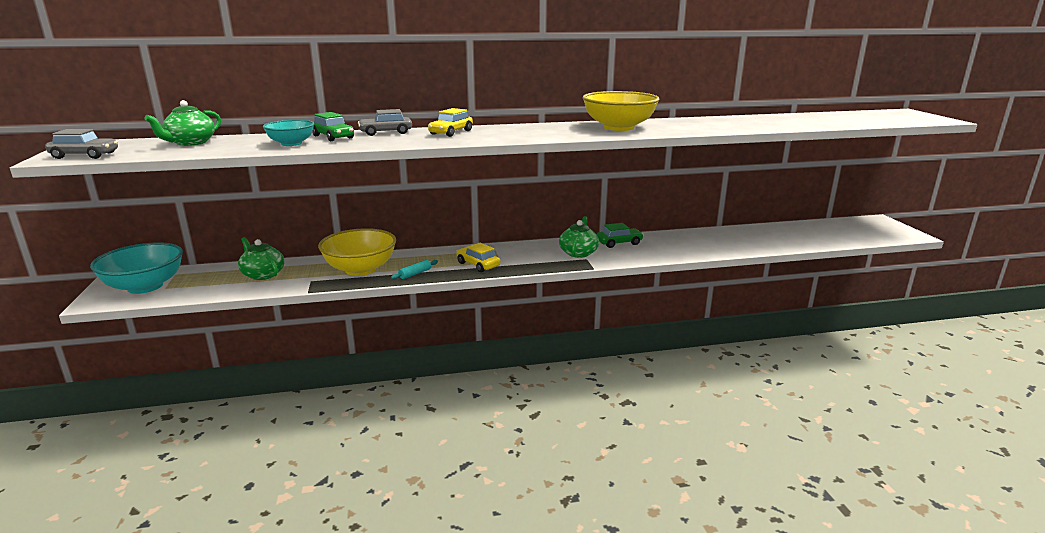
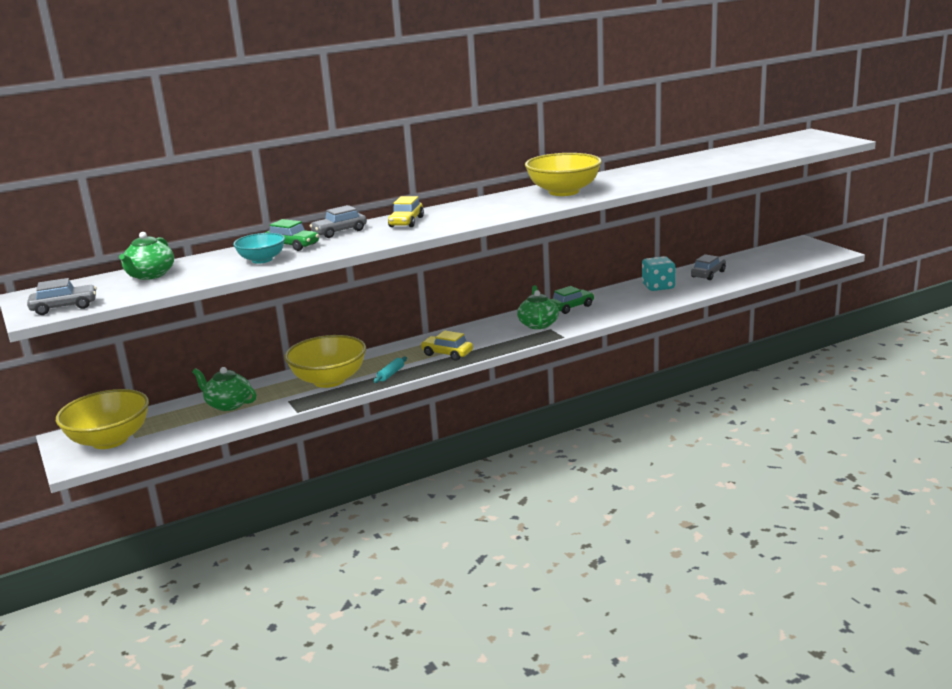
camera: 15 degrees left, 0 degrees up
(145, 286) = (110, 440): turquoise bowl -> yellow bowl
(713, 238) = (658, 287): none -> turquoise dice
(768, 235) = (708, 274): none -> grey car

